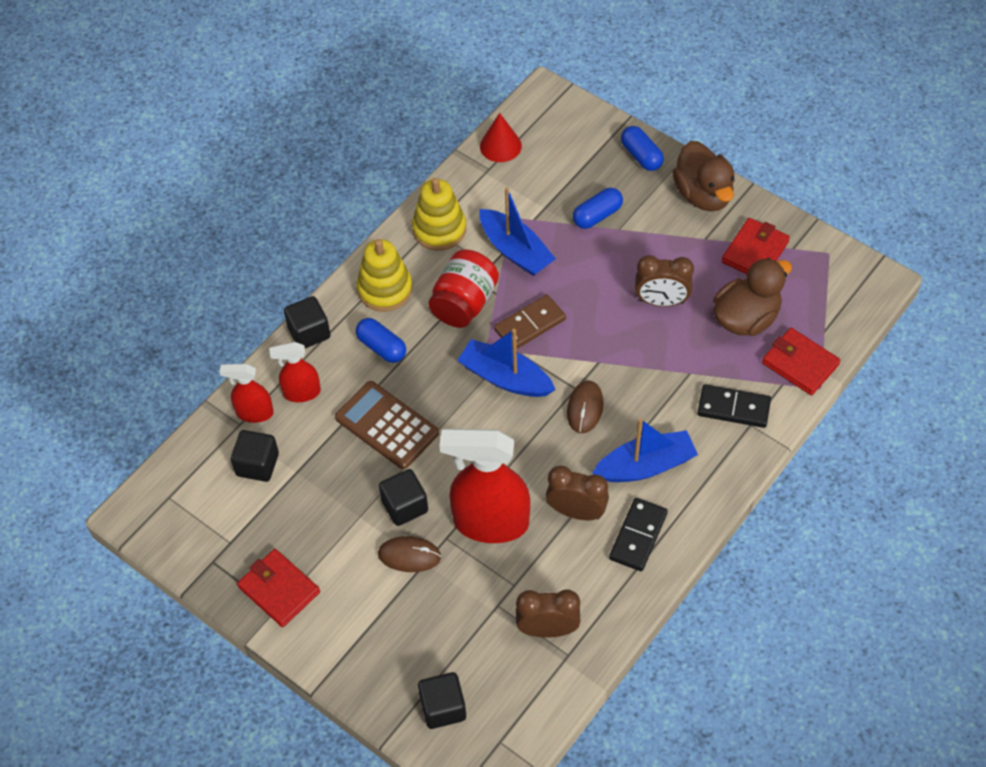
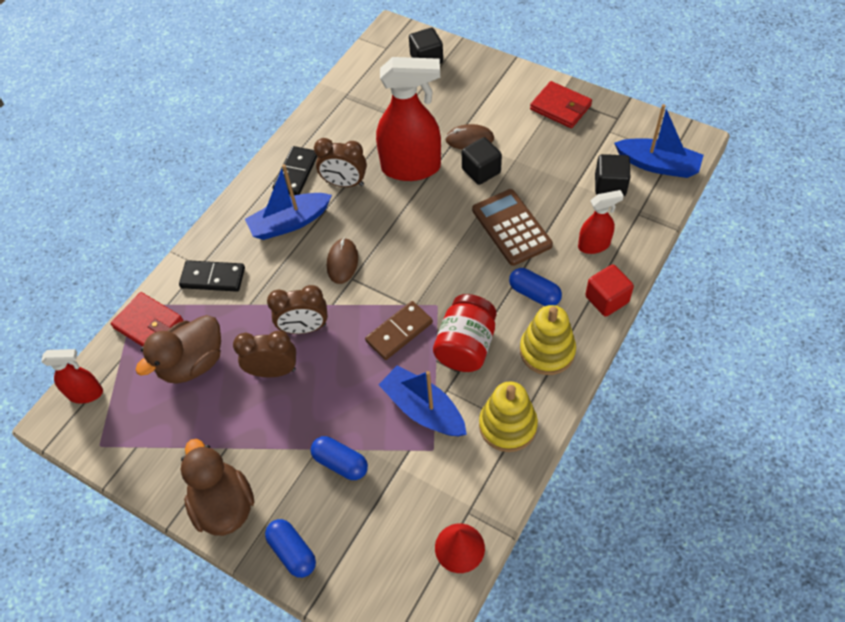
camera: 175 degrees right, 0 degrees up
(254, 413) = (629, 224): red spray bottle -> red spray bottle (86, 393)
(309, 332) = (606, 299): black cube -> red cube
(386, 425) = (511, 227): brown calculator -> brown calculator turned 150 degrees counterclockwise
(505, 378) = (415, 279): blue boat -> blue boat (657, 165)
(547, 629) = (360, 108): brown clock -> brown clock (304, 328)
(597, 215) = (340, 463): blue capsule -> blue capsule turned 75 degrees clockwise
(755, 252) = (175, 438): red wallet -> none

